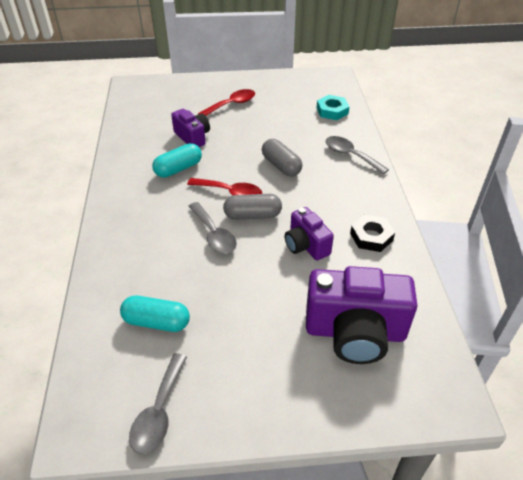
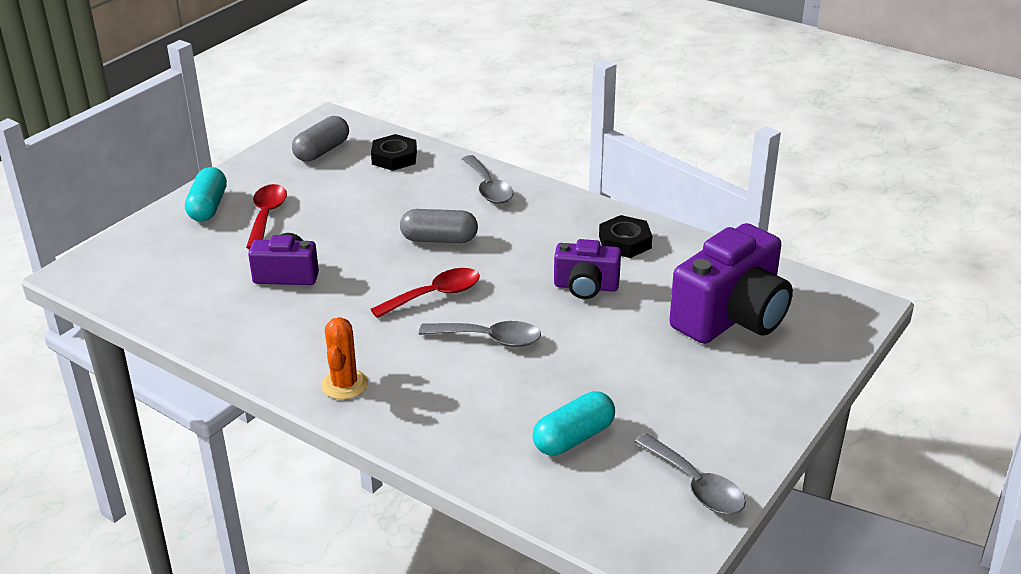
camera: 50 degrees left, 10 degrees down
(124, 206) = (344, 384): none -> orange cactus
(178, 169) = (334, 313): turquoise capsule -> turquoise capsule (208, 207)
(252, 215) = (494, 298): grey capsule -> grey capsule (322, 151)
(332, 111) = (394, 158): turquoise nut -> black nut
(350, 155) = (488, 188): grey spoon -> grey spoon turned 105 degrees counterclockwise

